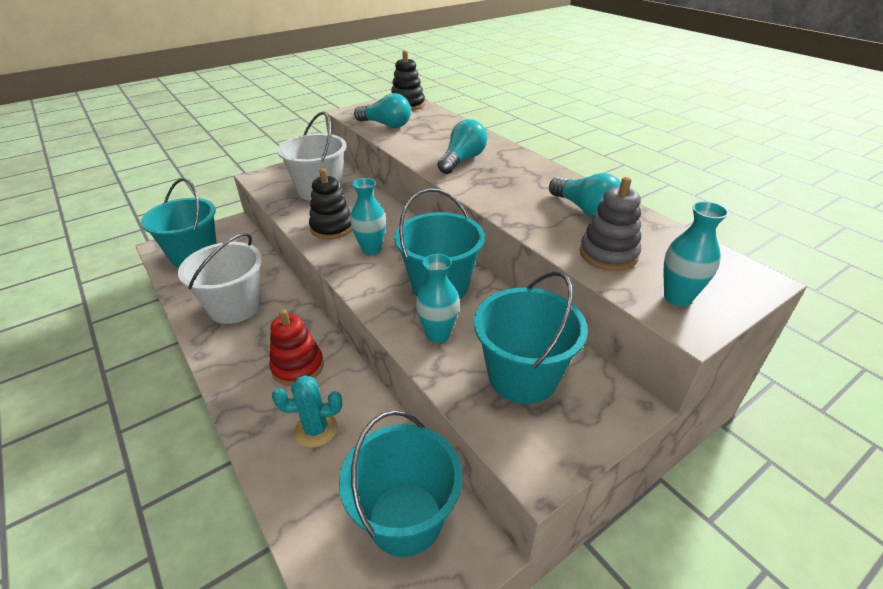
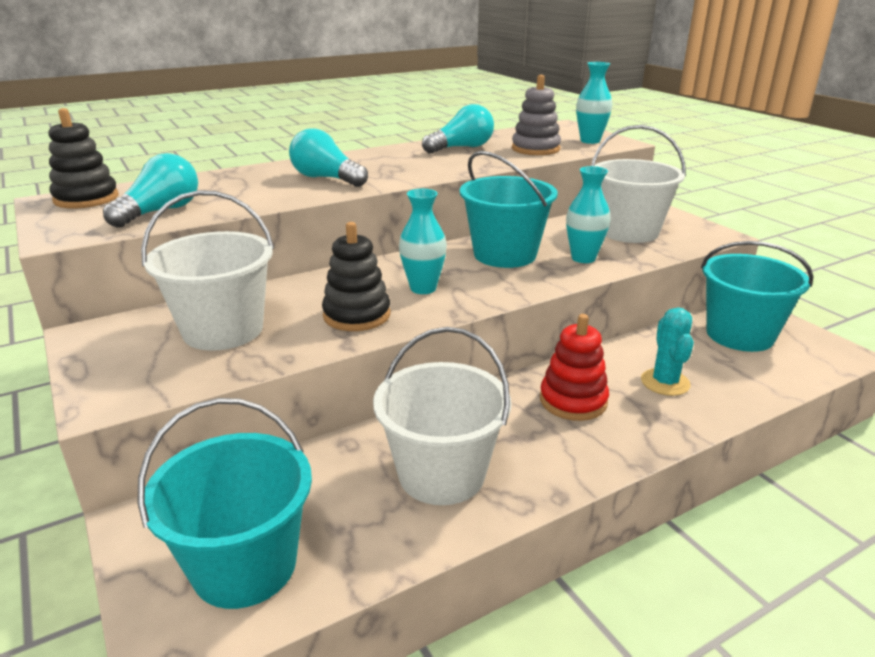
camera: 85 degrees left, 10 degrees down
(522, 376) = (628, 232): turquoise bucket -> white bucket

